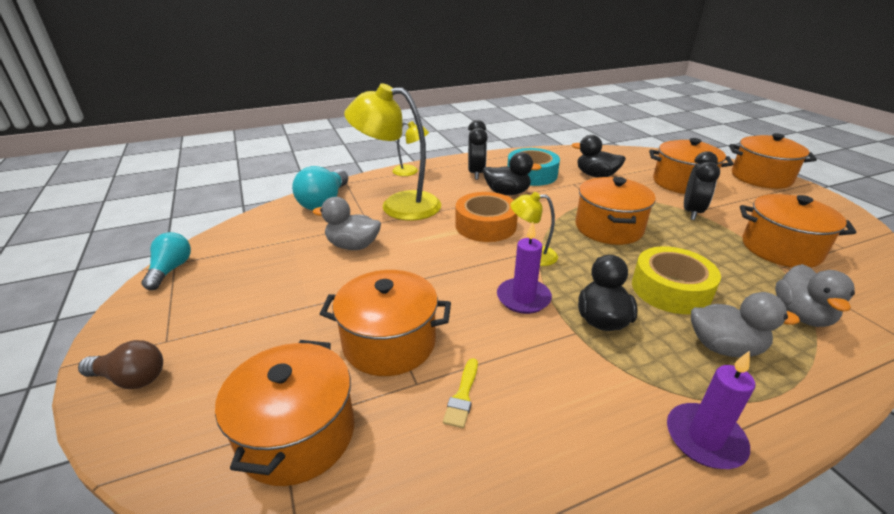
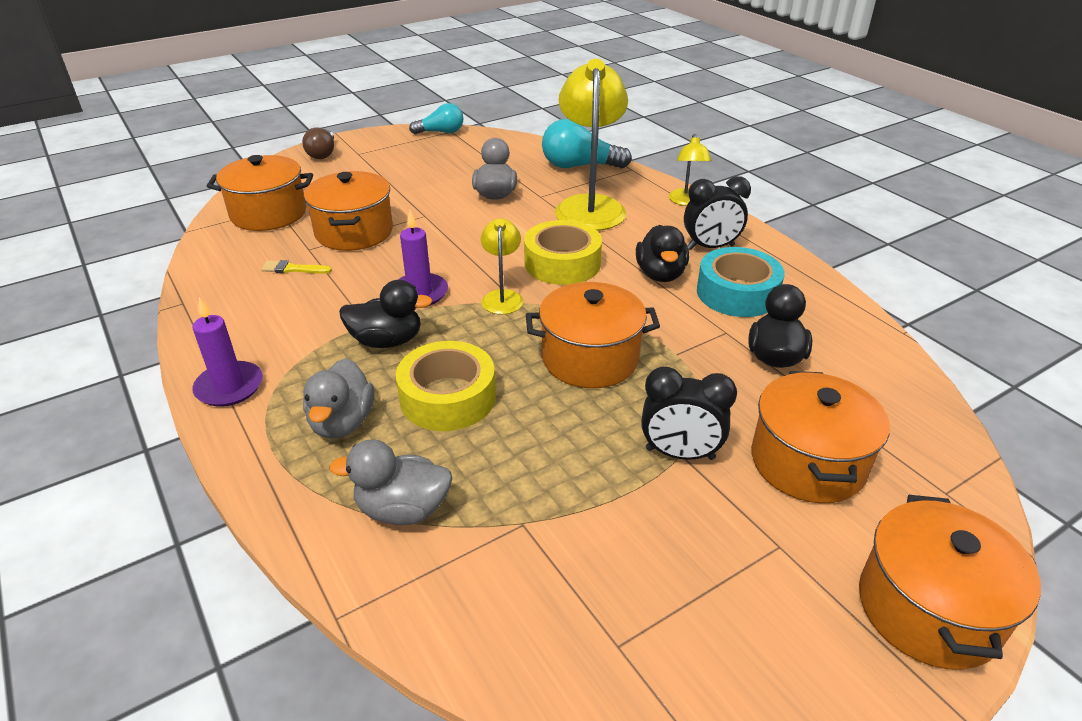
camera: 80 degrees right, 5 degrees up
(485, 225) = (562, 263): orange tape -> yellow tape
(781, 249) = (582, 542): orange pot -> none

